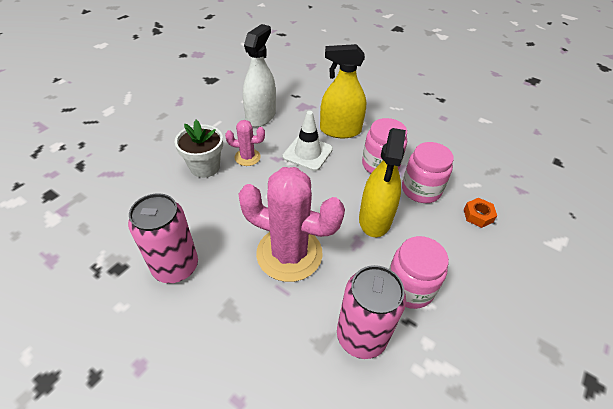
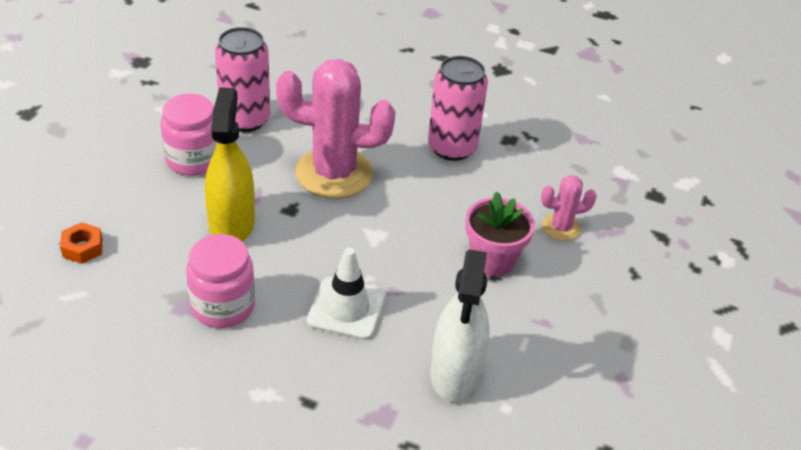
camera: 165 degrees right, 5 degrees down
(205, 167) = (492, 260): white flower pot -> pink flower pot
(247, 157) = (439, 285): pink cactus -> pink cactus (561, 227)
(340, 130) = (298, 366): yellow spray bottle -> none
(421, 190) = (161, 274): pink jar -> none

